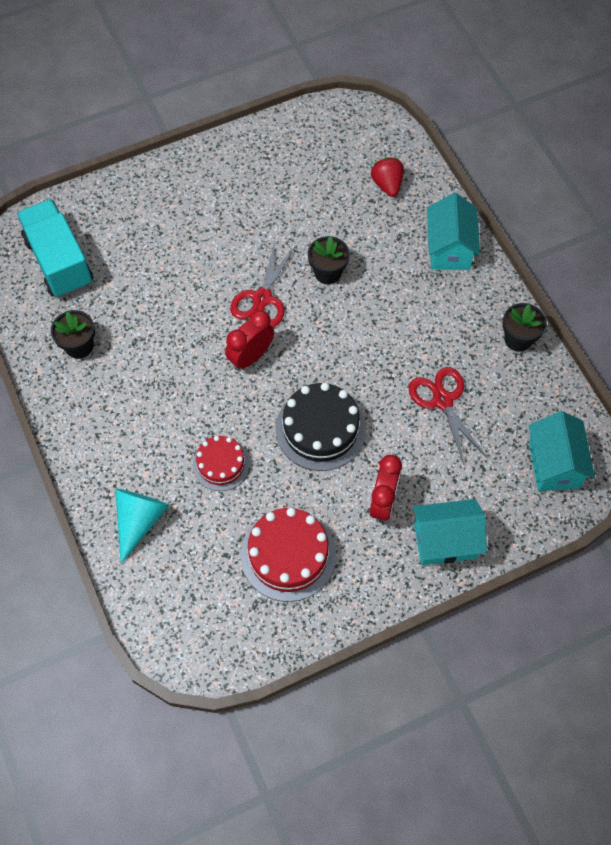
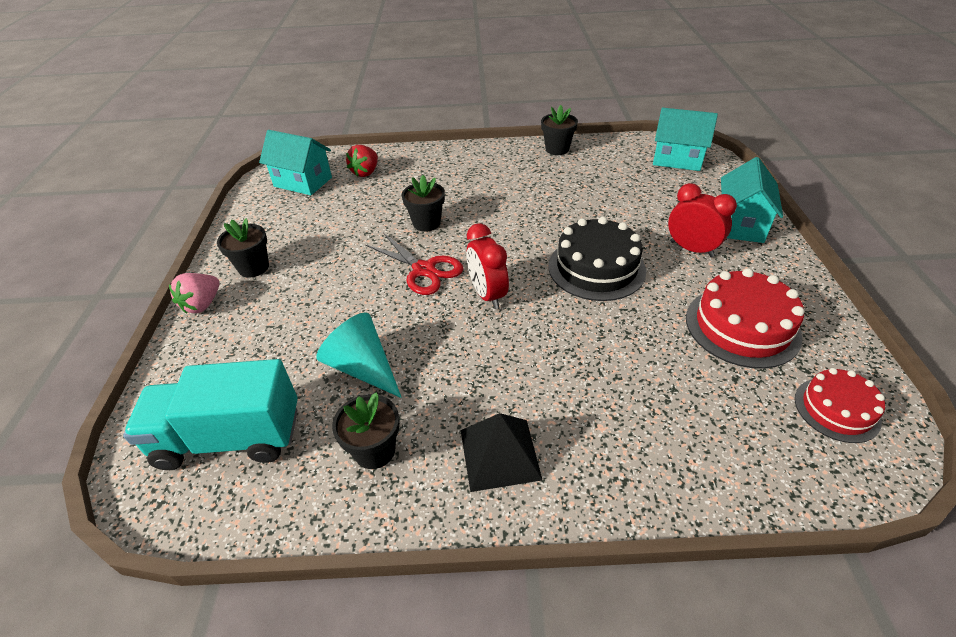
camera: 65 degrees left, 20 degrees down
(102, 418) = (499, 454): none -> black pyramid
(139, 521) = (671, 453): turquoise cone -> turquoise cone (363, 367)
(161, 170) = (202, 304): none -> pink strawberry
(214, 177) = (253, 267): none -> black flower pot
(221, 464) = (612, 352): red cake -> red cake (836, 409)
(387, 185) = (366, 172): red strawberry -> red strawberry turned 75 degrees counterclockwise
(442, 400) = (597, 194): red scissors -> none
(449, 249) = (453, 159): turquoise house -> turquoise house (303, 182)

